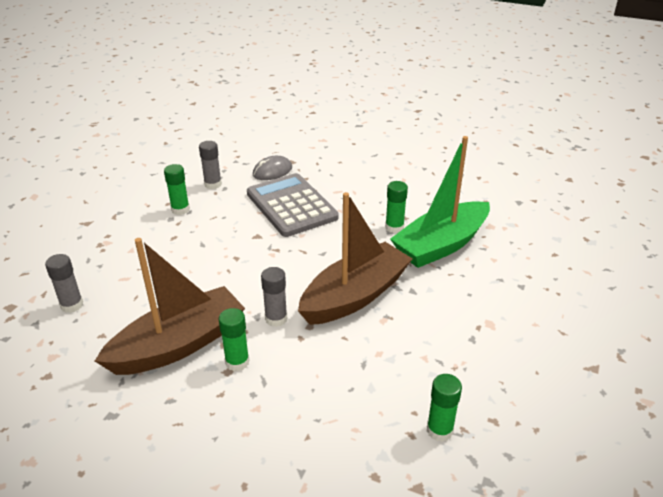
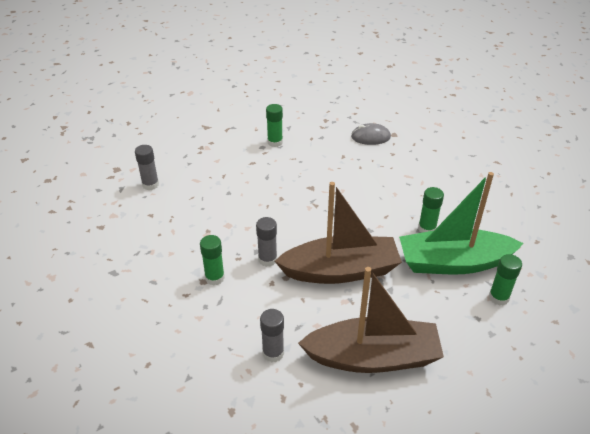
camera: 35 degrees right, 5 degrees up
(178, 344) = (189, 245): brown boat -> brown boat (373, 357)
(213, 184) = (315, 130): grey glue stick -> grey glue stick (273, 353)
(291, 205) = (359, 173): grey calculator -> none
(439, 430) = (306, 408): green glue stick -> green glue stick (498, 297)

